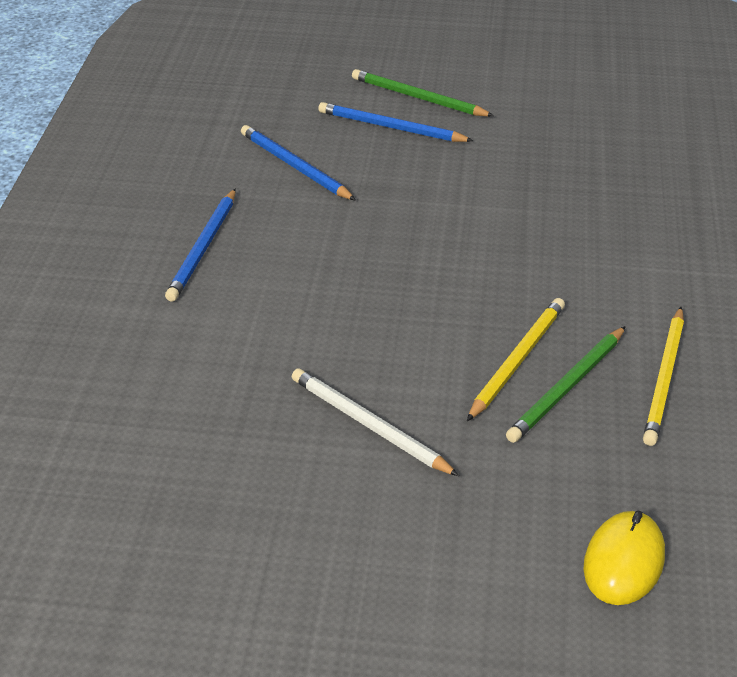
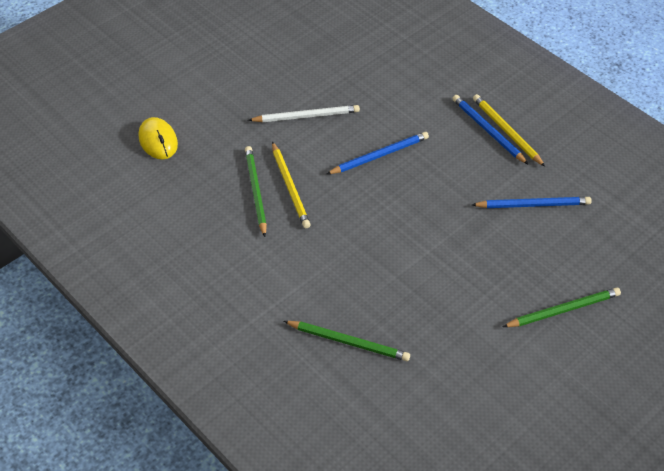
camera: 130 degrees right, 10 degrees up
(391, 127) = (538, 273): blue pencil -> blue pencil (379, 155)
(652, 198) = (348, 342): none -> green pencil
(664, 379) = (222, 228): yellow pencil -> yellow pencil (506, 131)

